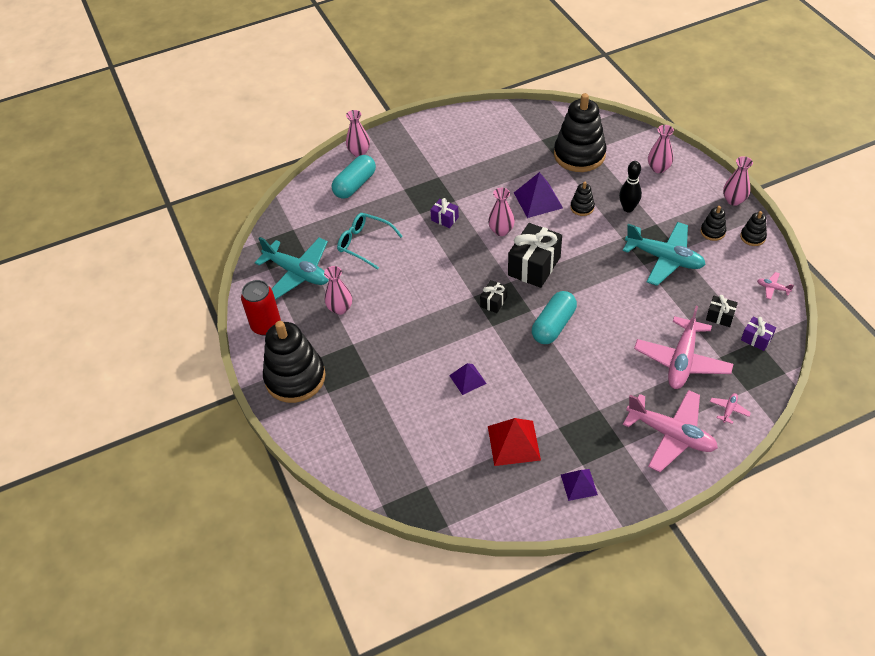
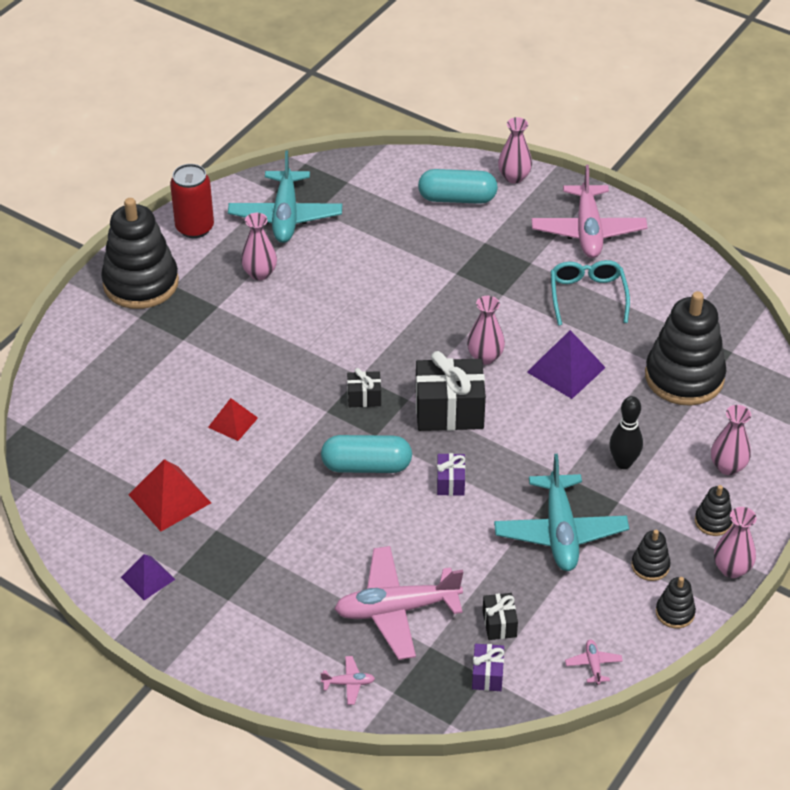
camera: 55 degrees right, 5 degrees down
(364, 244) = (370, 249): turquoise glasses -> turquoise glasses (587, 296)
(444, 219) = (464, 298): purple gift -> purple gift (450, 482)
(467, 379) = (233, 422): purple pyramid -> red pyramid
(582, 207) = (587, 417): black stacking toy -> black stacking toy (713, 521)
(671, 435) = (272, 638): pink plane -> pink plane (588, 231)

